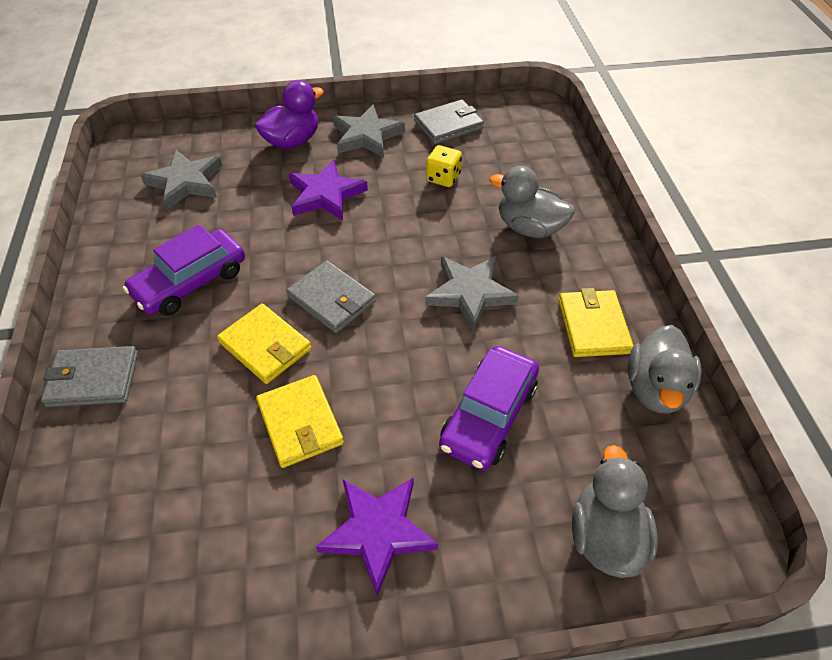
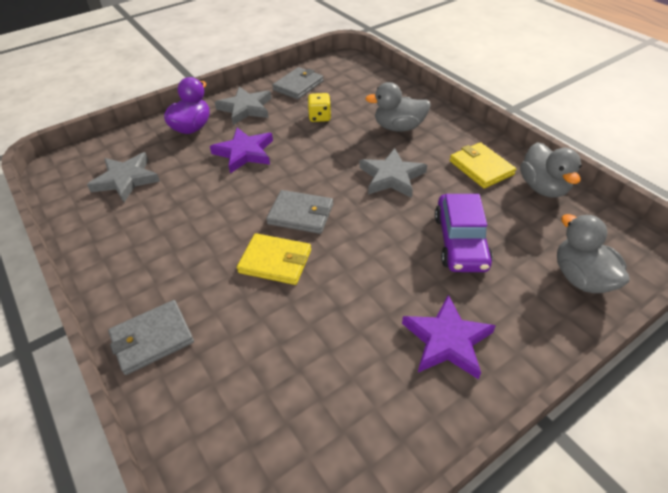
camera: 25 degrees left, 5 degrees down
(191, 282) = (183, 242): purple car -> none
(300, 423) = (340, 299): yellow wallet -> none

